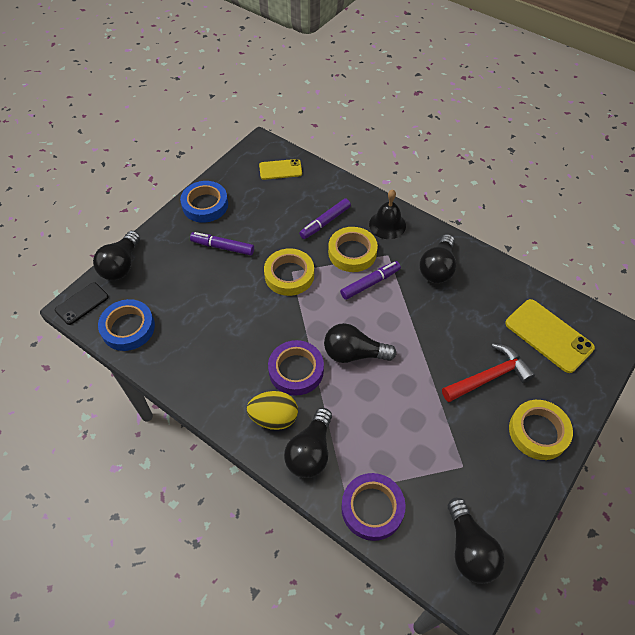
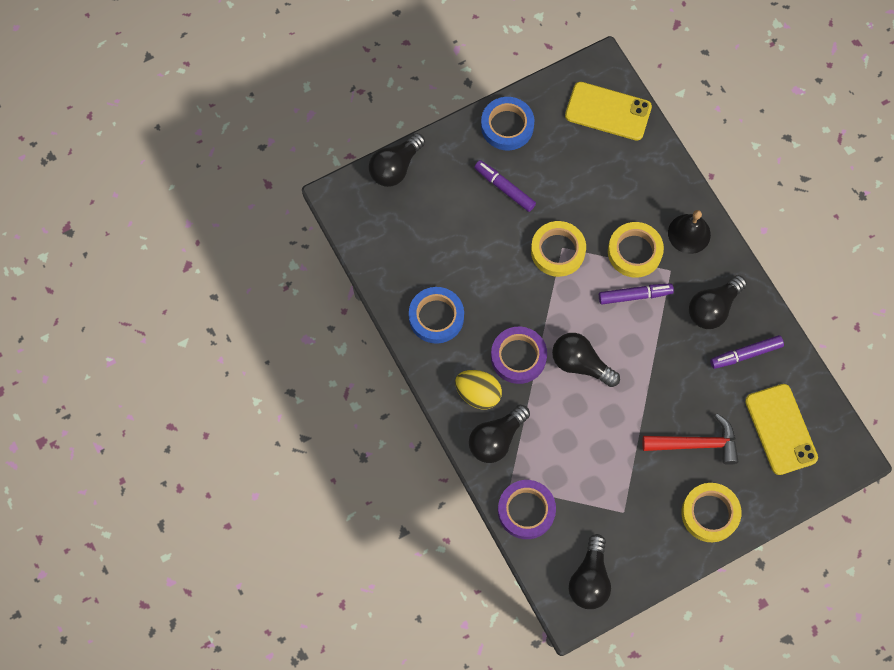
camera: 25 degrees right, 15 degrees up
(82, 303) = (344, 197): black phone -> none
(128, 328) = (379, 243): blue tape -> blue tape (436, 317)
(280, 169) = (608, 111): yellow phone -> yellow phone, size x1.61
(325, 222) = (624, 202): purple marker -> purple marker (745, 354)

